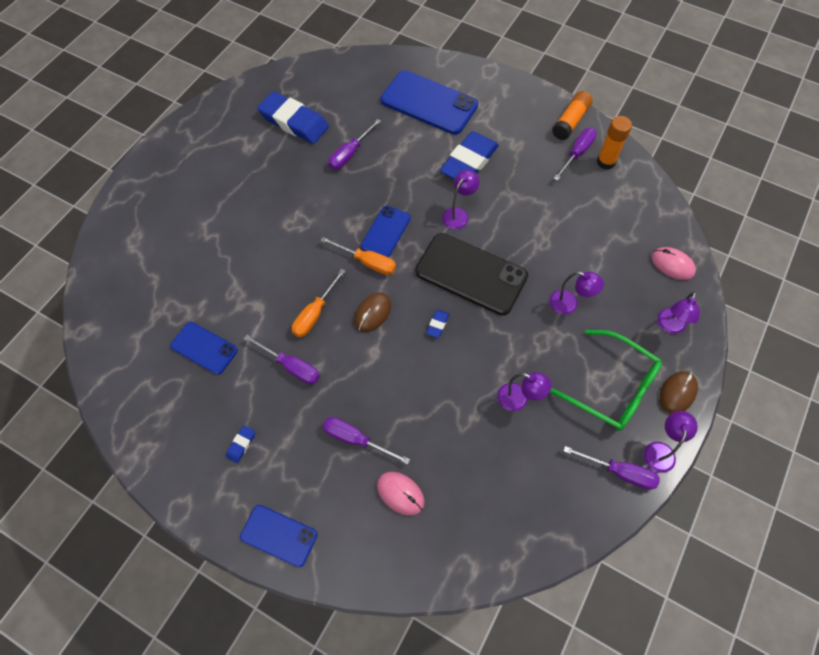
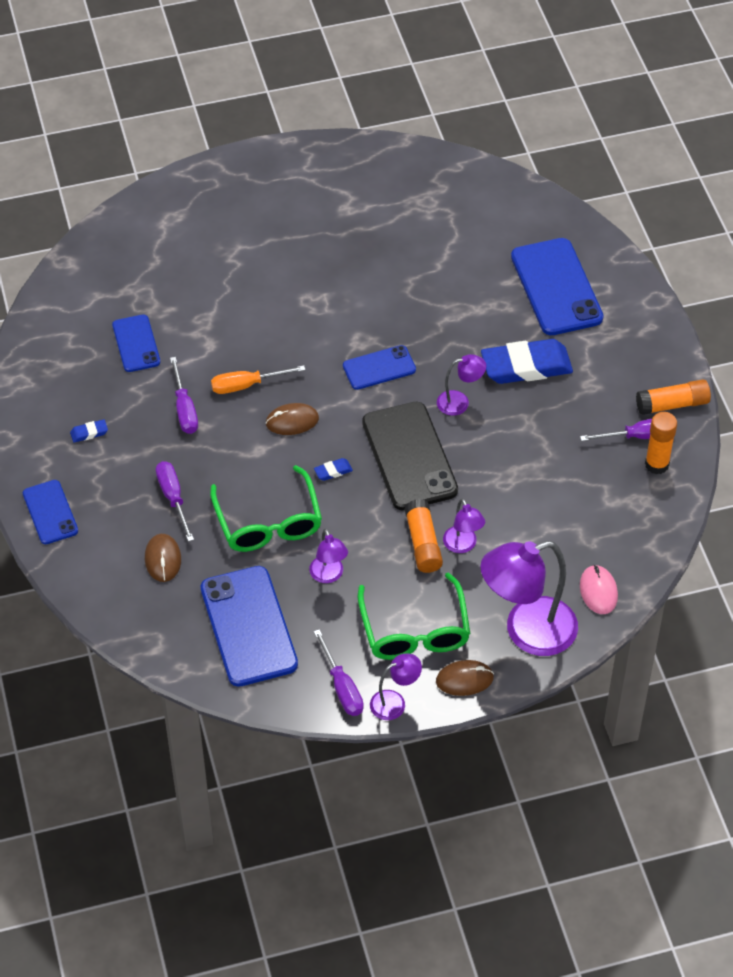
camera: 45 degrees right, 10 degrees down
(294, 122) = (411, 214): blue eraser -> none
(350, 154) = (427, 279): purple screwdriver -> none
(367, 262) = (334, 379): orange screwdriver -> none
(400, 493) = (163, 559): pink mouse -> brown mouse
(438, 398) = (268, 522): none -> green glasses
(513, 487) = (248, 626): none -> blue phone
(546, 324) = (423, 543): none -> orange glue stick
(669, 326) = (527, 631): purple lamp -> purple lamp, size x2.06

